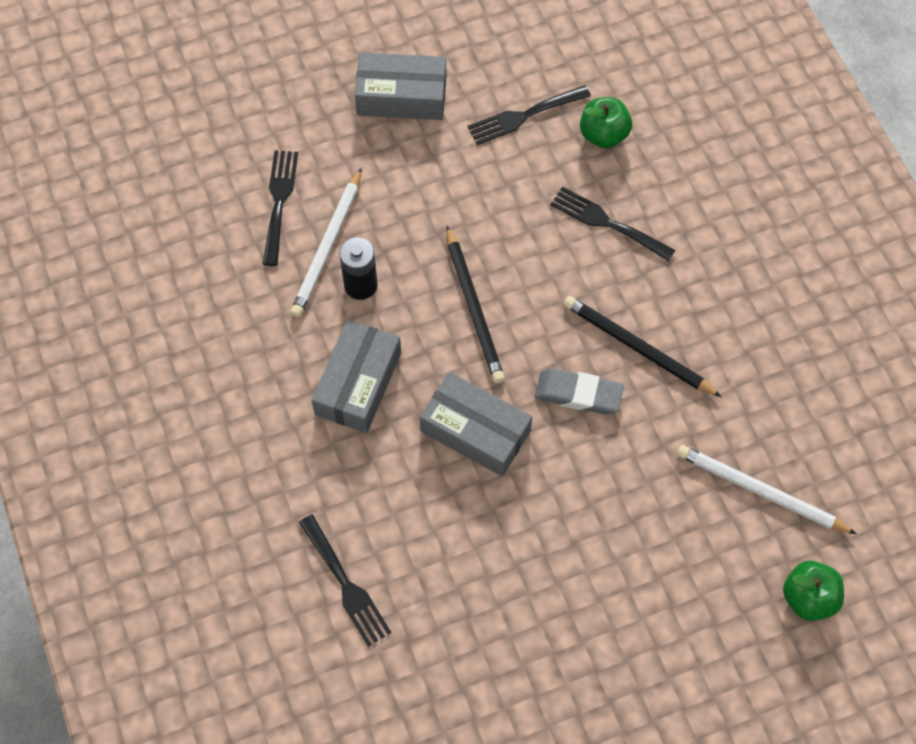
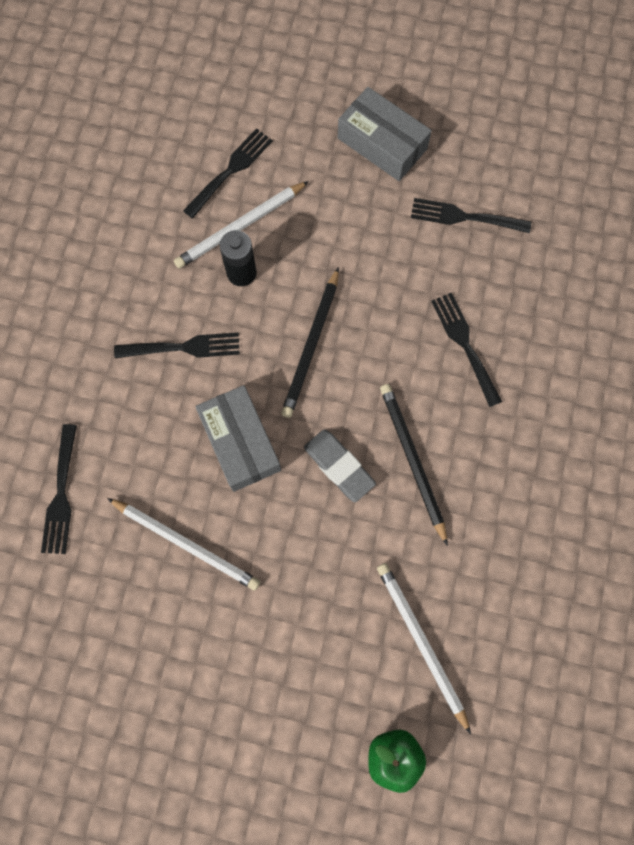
camera: 35 degrees right, 10 degrees up
(358, 383) = (183, 347): grey box -> black fork
(495, 548) = (186, 543): none -> white pencil
(603, 135) = (516, 271): green apple -> none

